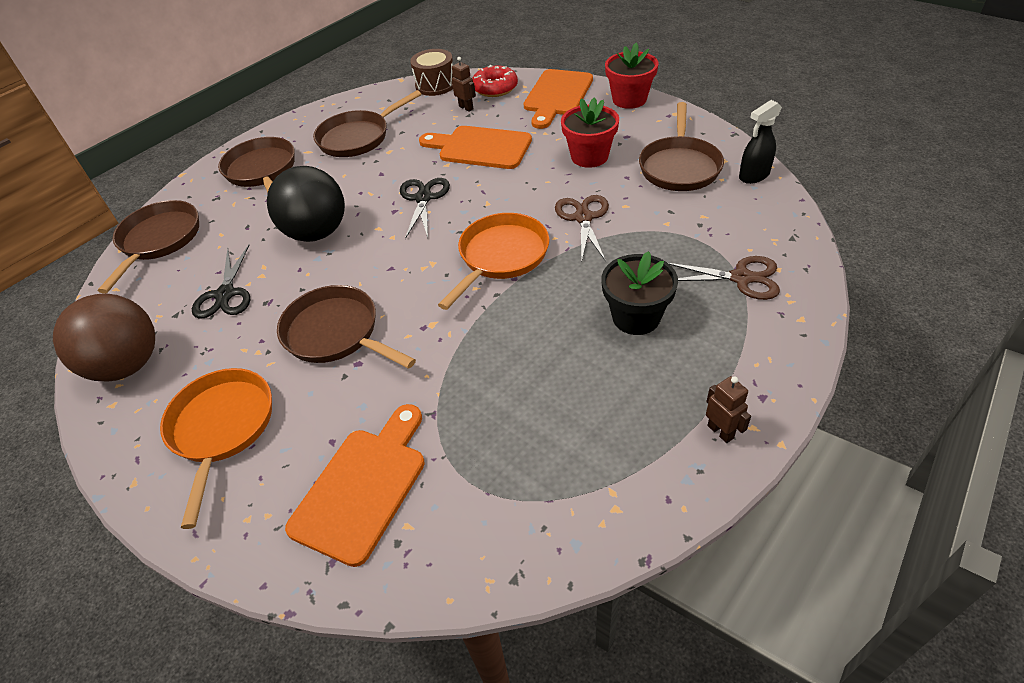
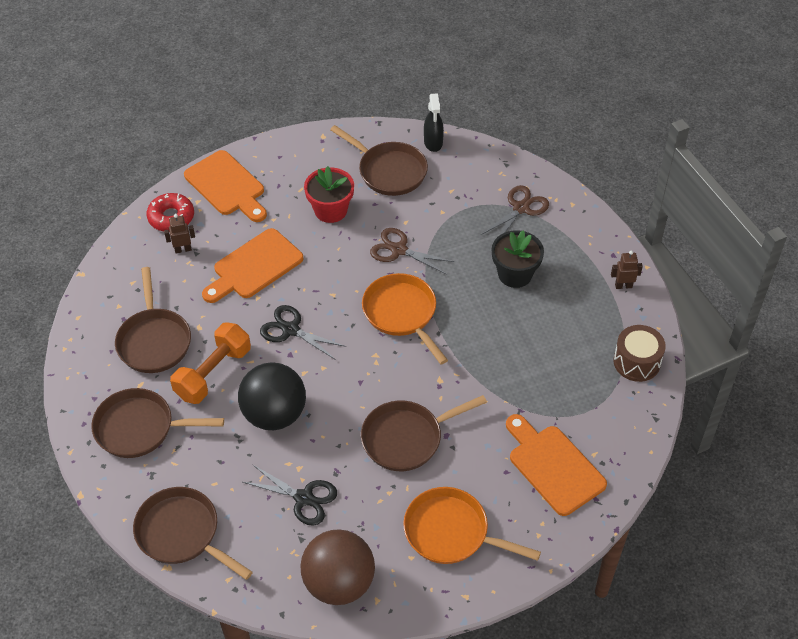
camera: 65 degrees left, 5 degrees up
(343, 180) = (213, 373): none -> orange dumbbell
(435, 85) = (120, 253): brown drum -> brown drum (636, 362)
(629, 99) = (278, 149): red flower pot -> none

